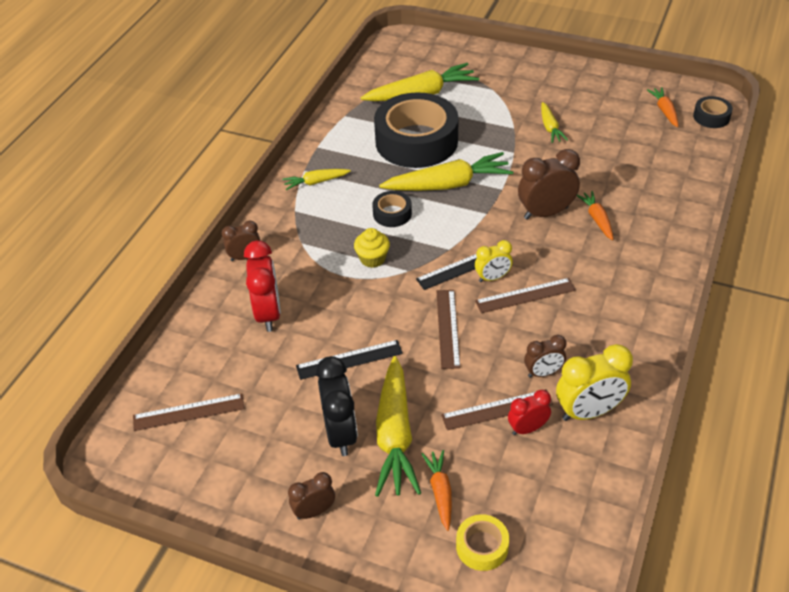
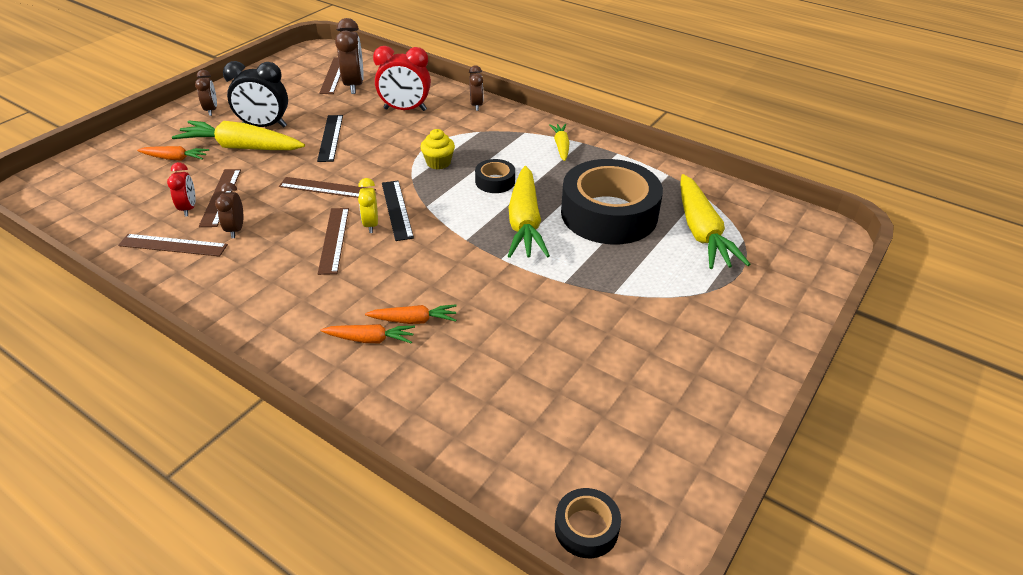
camera: 100 degrees right, 5 degrees down
(482, 546) = (115, 168): yellow tape -> none
(546, 213) = (445, 282): brown clock -> brown clock (354, 85)
(550, 127) = (606, 325): yellow carrot -> none
(588, 411) = (173, 245): yellow clock -> brown ruler
(664, 111) = (617, 467): orange carrot -> orange carrot (370, 339)

